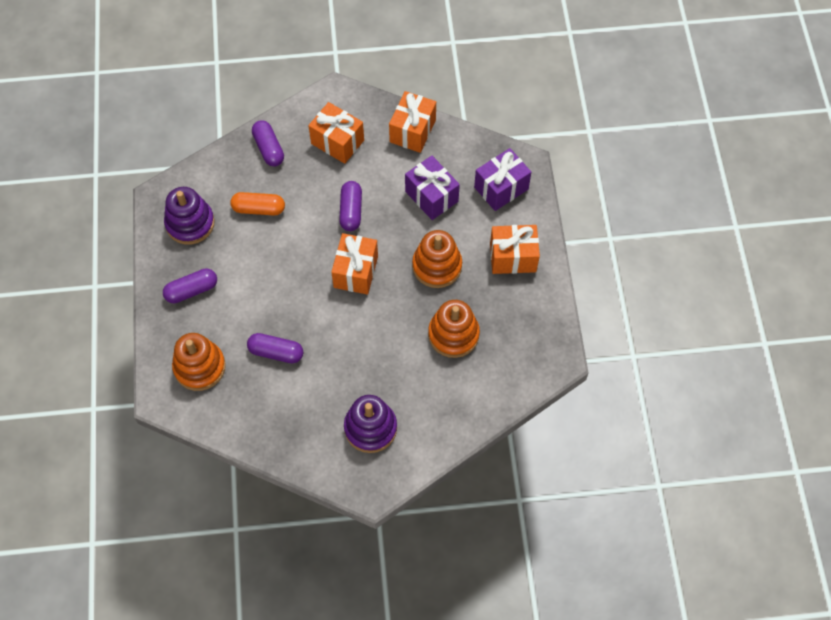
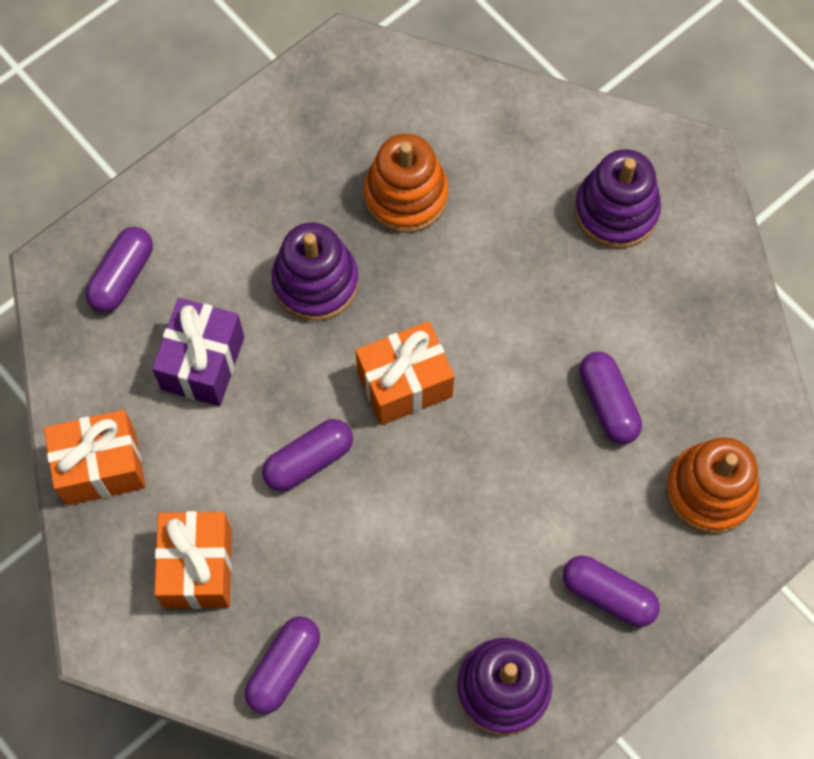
camera: 125 degrees left, 5 degrees up
(259, 209) = (402, 600): orange capsule -> none
(437, 266) = (315, 282): orange stacking toy -> purple stacking toy
(501, 188) = (122, 277): purple gift -> purple capsule
(513, 257) = (230, 193): orange gift -> none

